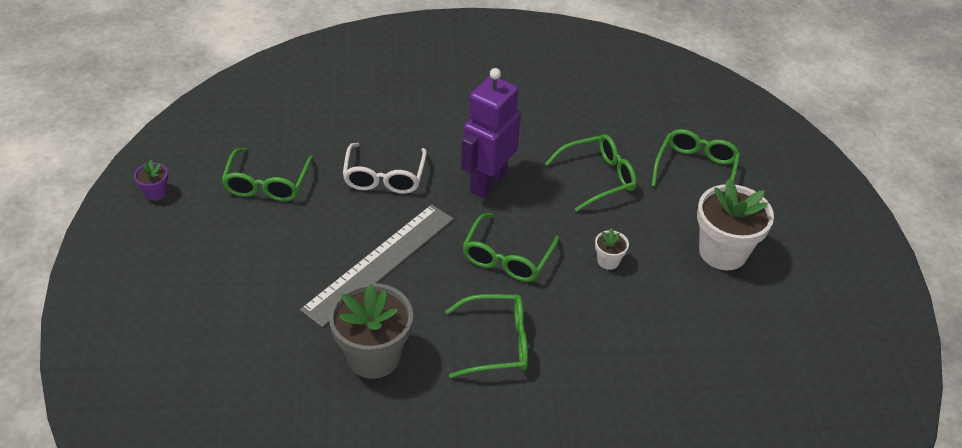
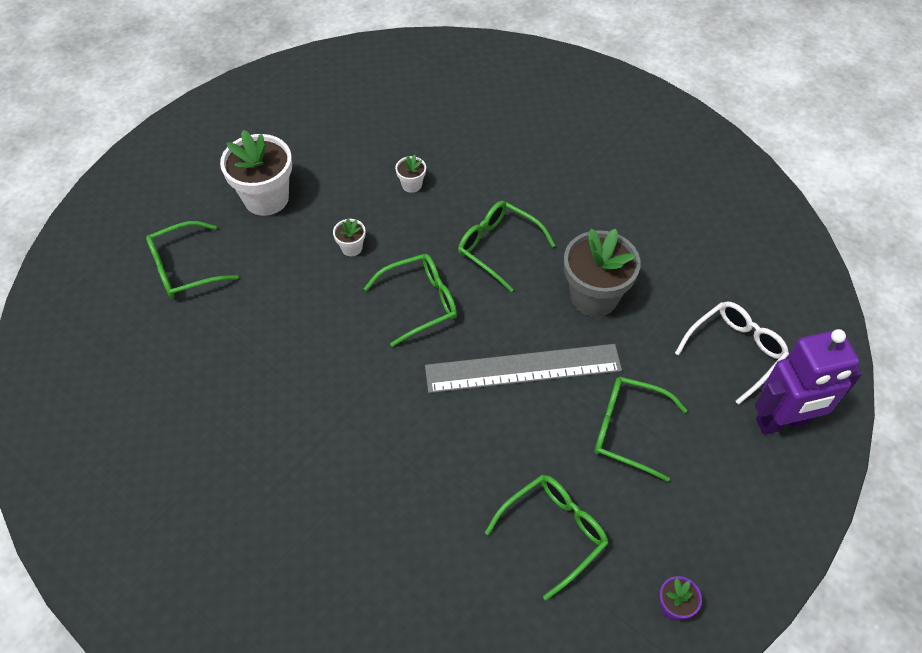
camera: 135 degrees left, 10 degrees up
(384, 177) = (438, 456): white glasses -> white glasses (735, 351)
(487, 182) = (356, 381): purple robot -> purple robot (782, 422)
(598, 178) = (265, 318): green glasses -> green glasses (628, 430)
(634, 347) = (411, 185): none -> white flower pot

